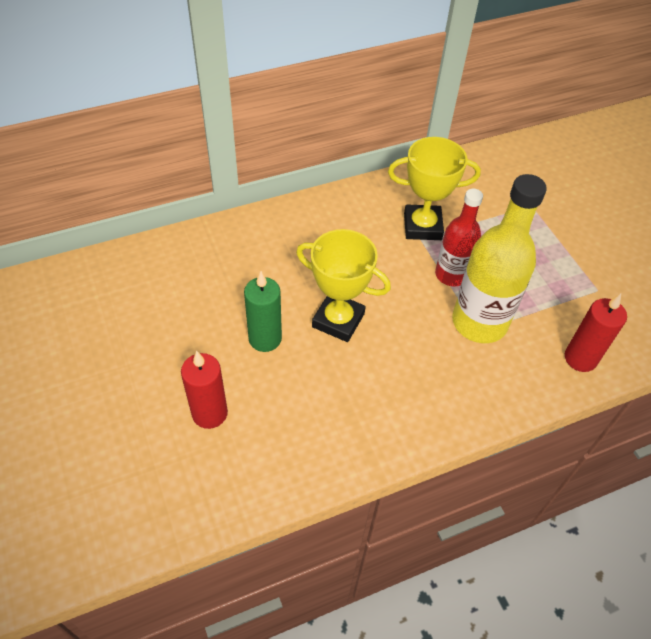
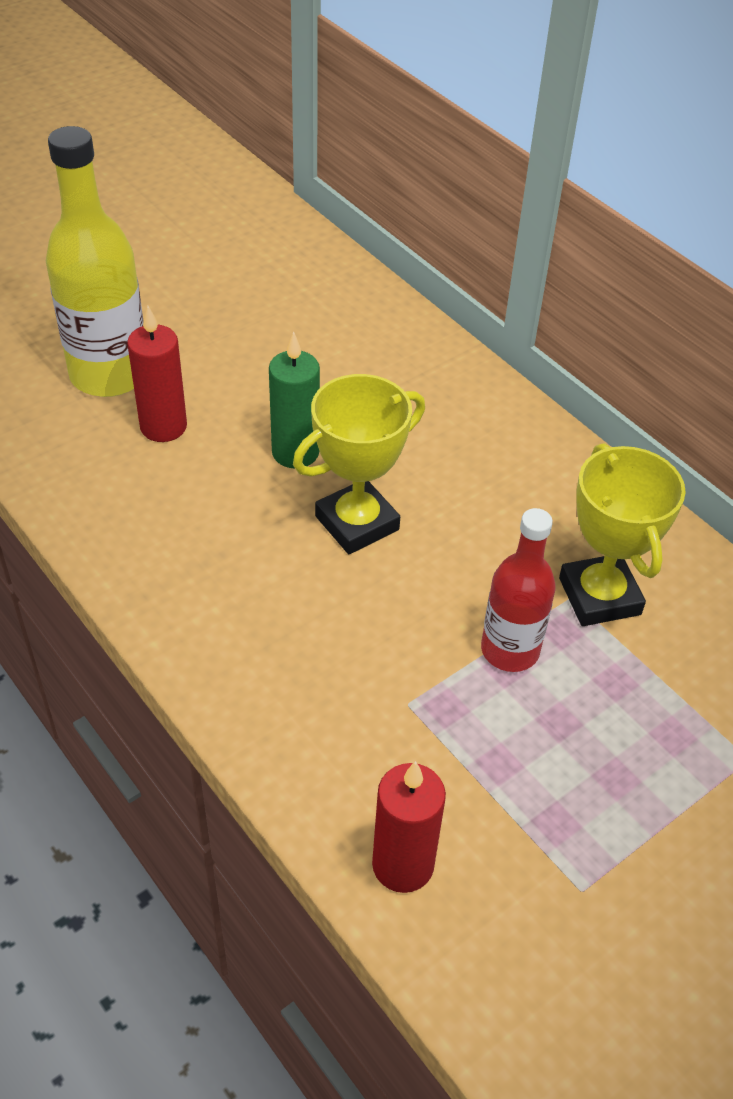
camera: 75 degrees right, 5 degrees down
(338, 320) = (357, 523): yellow trophy -> yellow trophy turned 45 degrees clockwise
(479, 322) = (423, 701): yellow bottle -> yellow bottle (109, 374)

